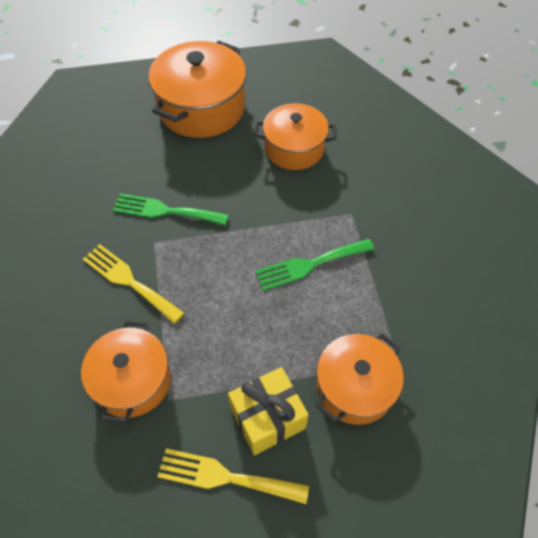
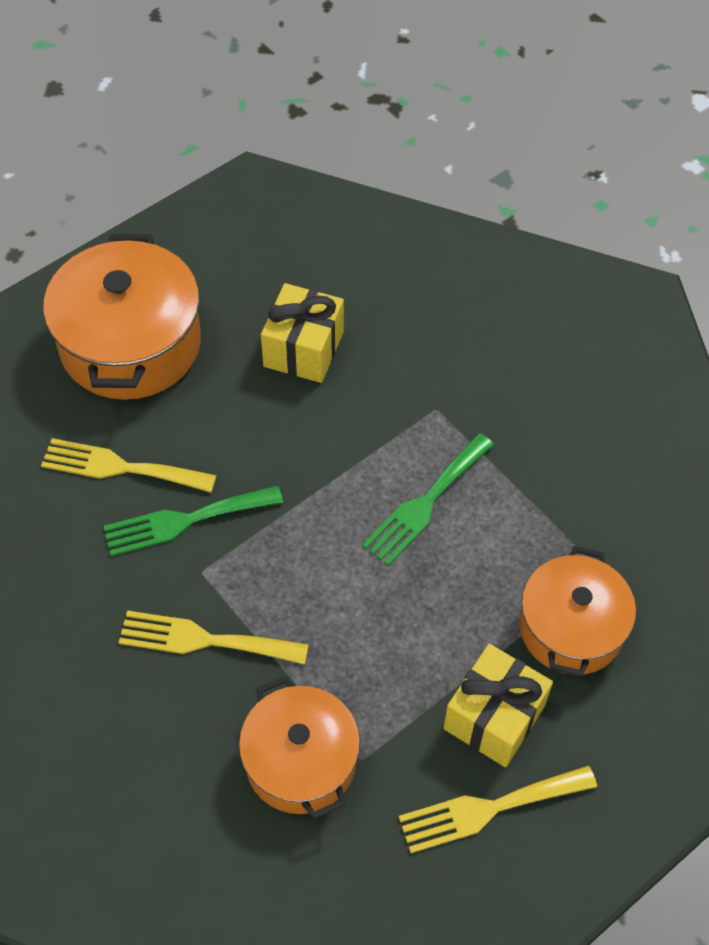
camera: 30 degrees left, 0 degrees up
(151, 167) = (120, 467): none -> yellow fork
(294, 148) = (303, 349): orange pot -> yellow gift

